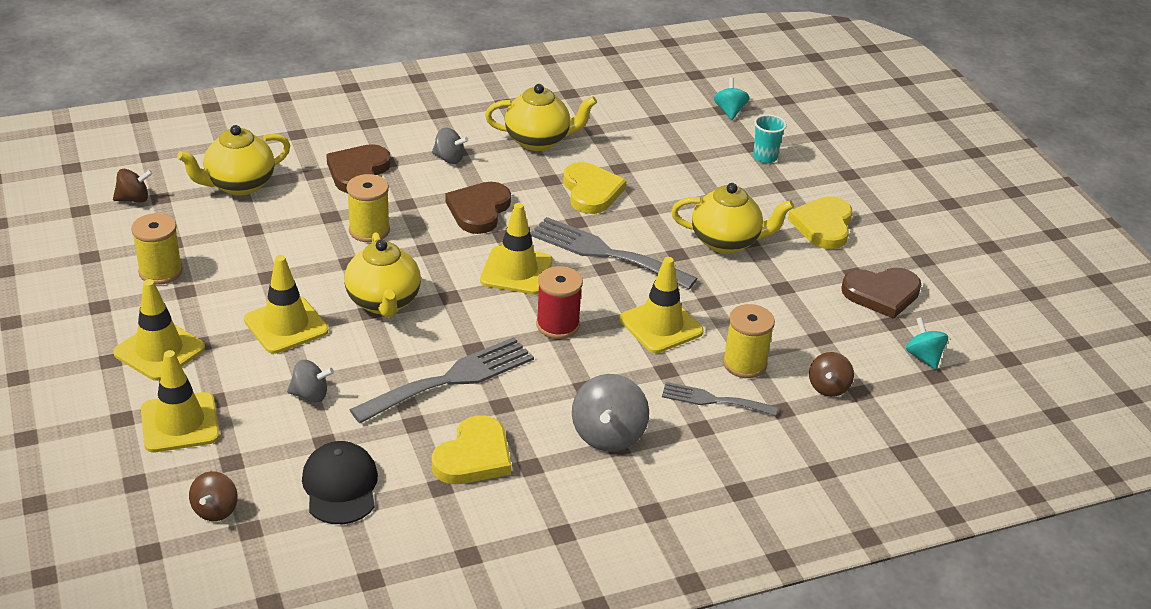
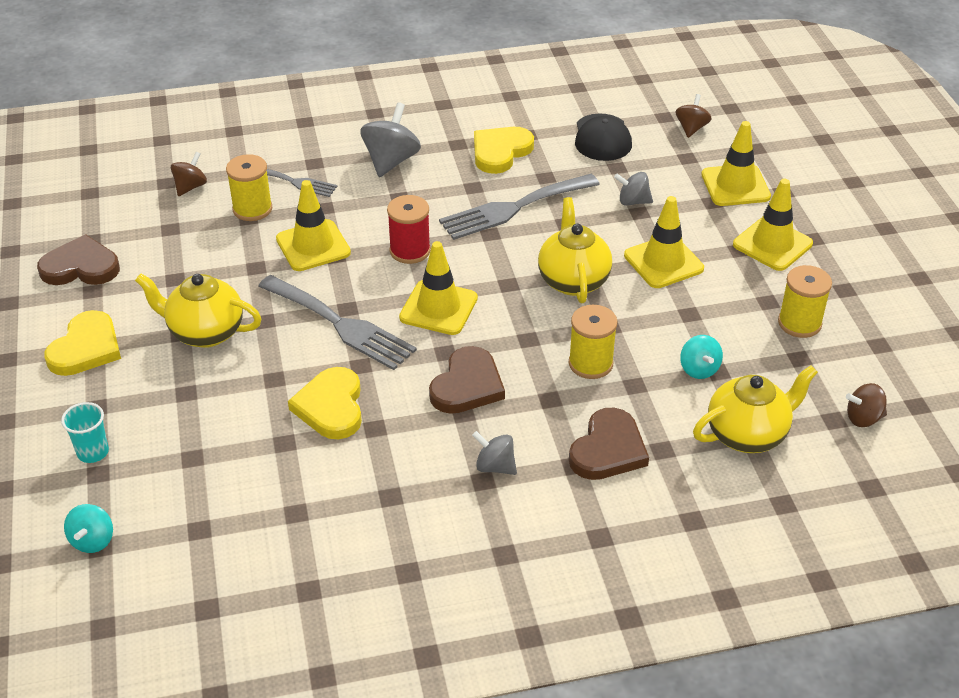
camera: 170 degrees left, 5 degrees up
(539, 141) = (375, 493): yellow teapot -> none
(923, 357) = (87, 207): turquoise spinning top -> turquoise spinning top (699, 369)

